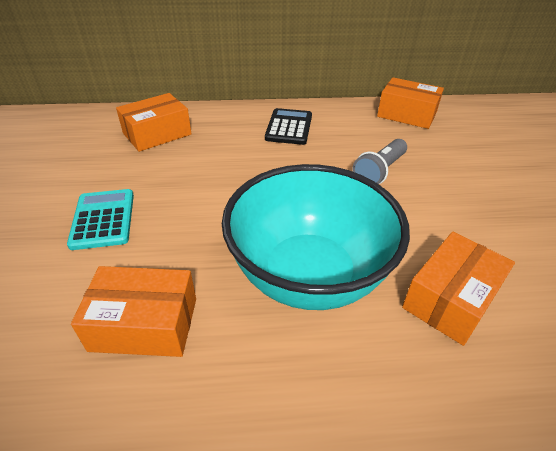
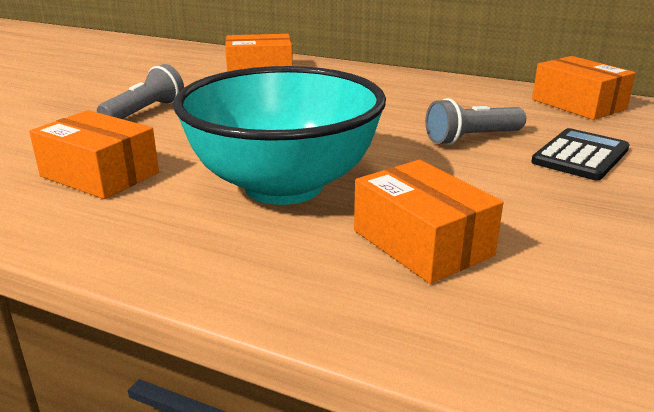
camera: 30 degrees right, 15 degrees down
(103, 219) = (145, 112): turquoise calculator -> grey flashlight
(289, 127) = (405, 89): black calculator -> black calculator (580, 156)
(450, 299) = (422, 242): orange box -> orange box turned 75 degrees clockwise

